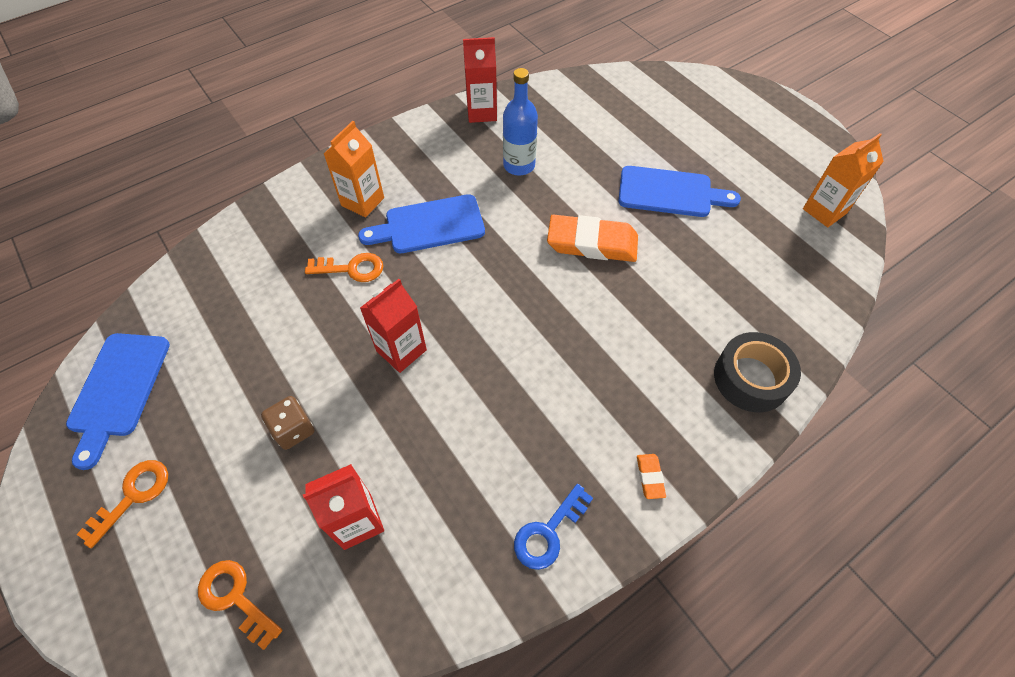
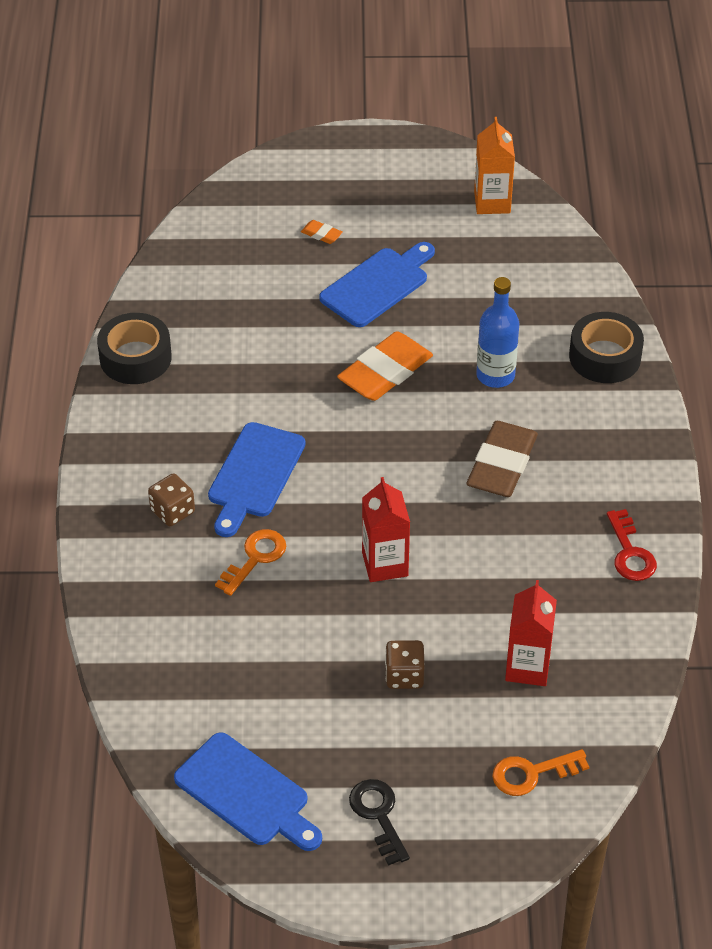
camera: 55 degrees left, 10 degrees down
(133, 496) = (378, 815): orange key -> black key
(362, 201) = (172, 511): orange carton -> brown dice
(482, 112) = (135, 358): red carton -> black tape
(519, 165) = (240, 369): blue bottle -> blue bottle (495, 375)
(548, 532) = (630, 553): blue key -> red key
(566, 371) = (502, 464): none -> brown eraser
(650, 477) = (635, 468): orange eraser -> orange eraser (321, 234)

